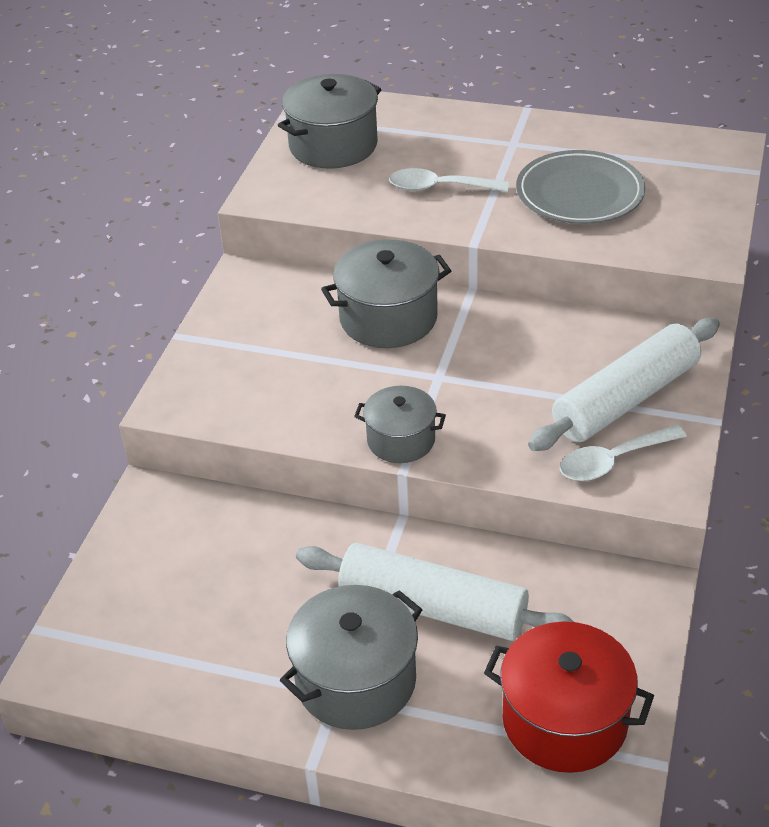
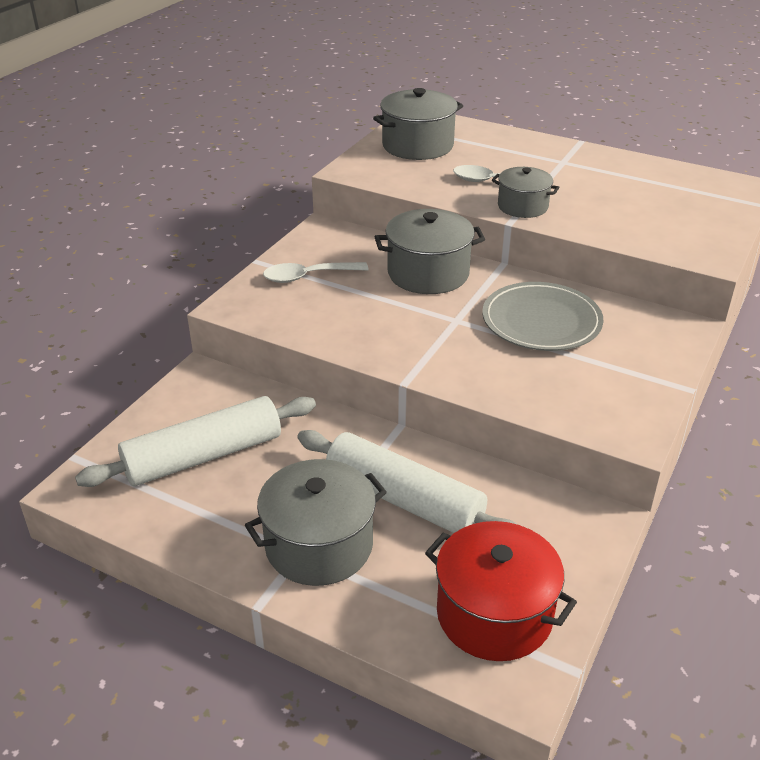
camera: 10 degrees right, 5 degrees down
(401, 440) = (410, 360): grey pot -> grey pot (522, 206)
(579, 193) = (608, 201): grey plate -> grey plate (541, 321)
(612, 461) = (588, 405): white spoon -> white spoon (308, 276)
(625, 399) = (612, 360): white rolling pin -> white rolling pin (203, 456)

